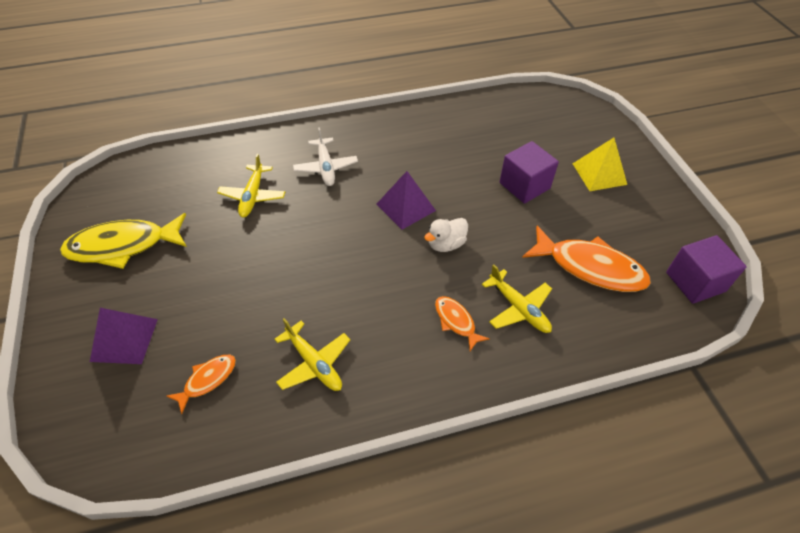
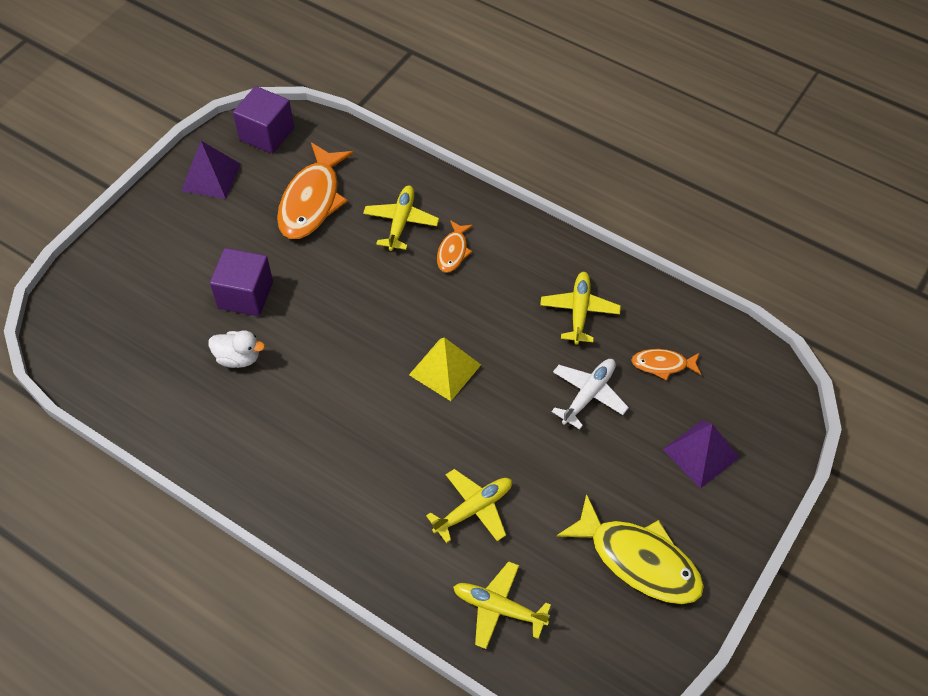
camera: 130 degrees left, 5 degrees up
(191, 170) = (498, 608): none -> yellow plane
(326, 167) = (372, 479): white plane -> white plane (588, 395)
(406, 207) = (363, 368): purple pyramid -> purple pyramid (211, 177)
(446, 244) = (380, 307): white duck -> white duck (238, 358)
(589, 267) = (312, 200): orange fish -> orange fish turned 150 degrees counterclockwise
(599, 174) = (174, 248): yellow pyramid -> yellow pyramid (445, 369)

